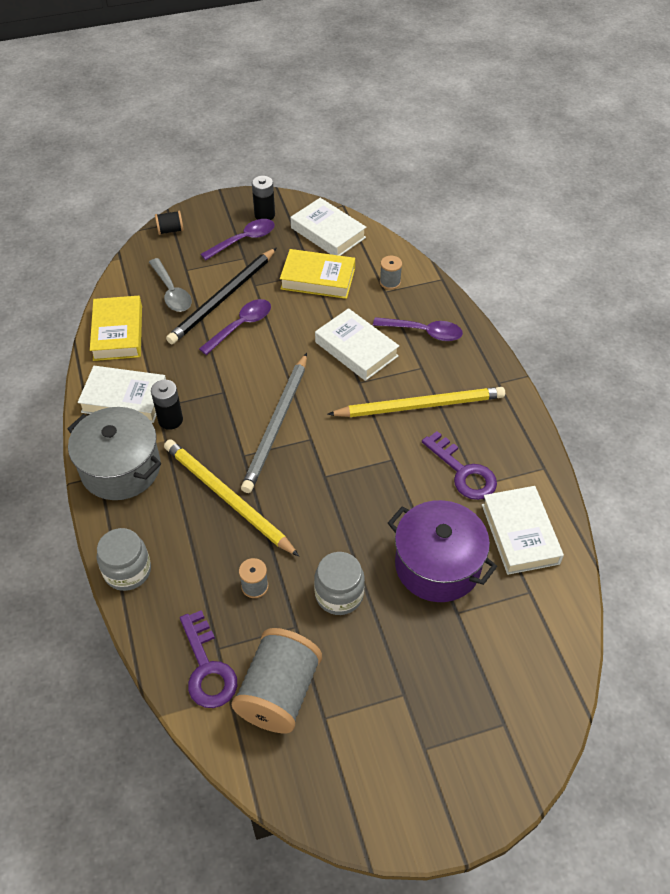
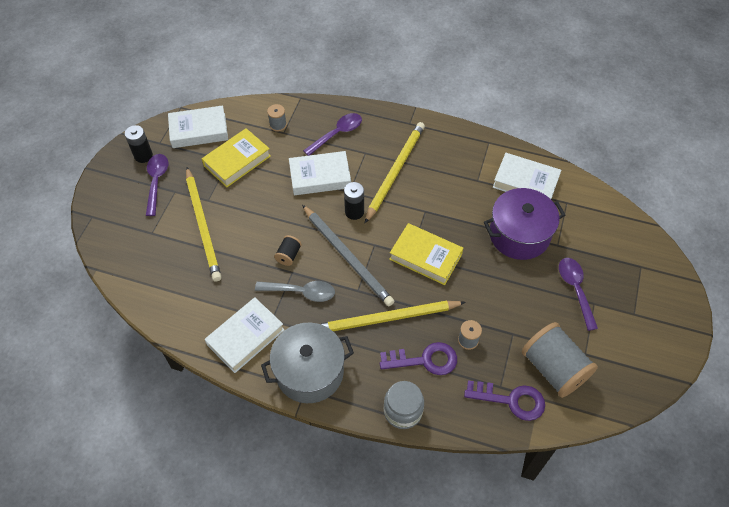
camera: 55 degrees left, 5 degrees up
(118, 333) = (175, 309): yellow book -> yellow book (425, 257)
(170, 230) = (99, 221): black spool -> black spool (288, 255)
(170, 420) = (291, 318): black battery -> black battery (354, 212)
(171, 292) = (166, 254): grey spoon -> grey spoon (301, 292)
(222, 298) = (203, 225): black pencil -> yellow pencil
(241, 326) = (240, 229): purple spoon -> purple spoon (575, 289)
(339, 594) = (505, 297): grey jar -> none
(463, 472) = (462, 181): purple key -> purple key (424, 360)

